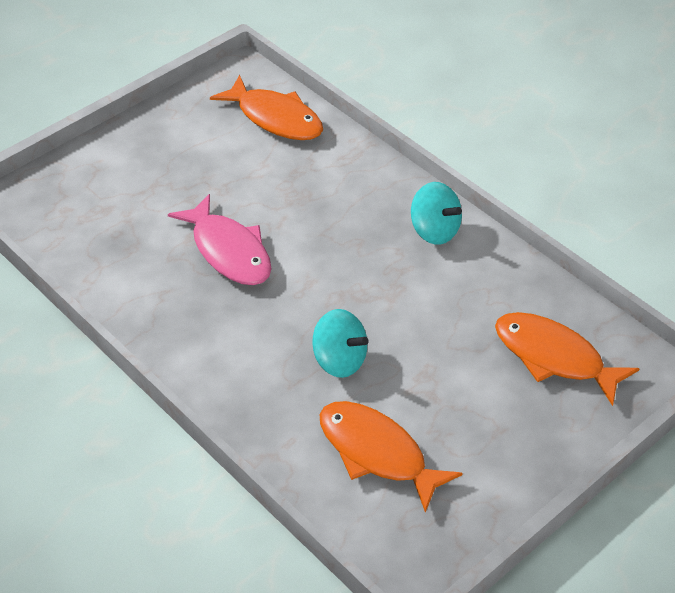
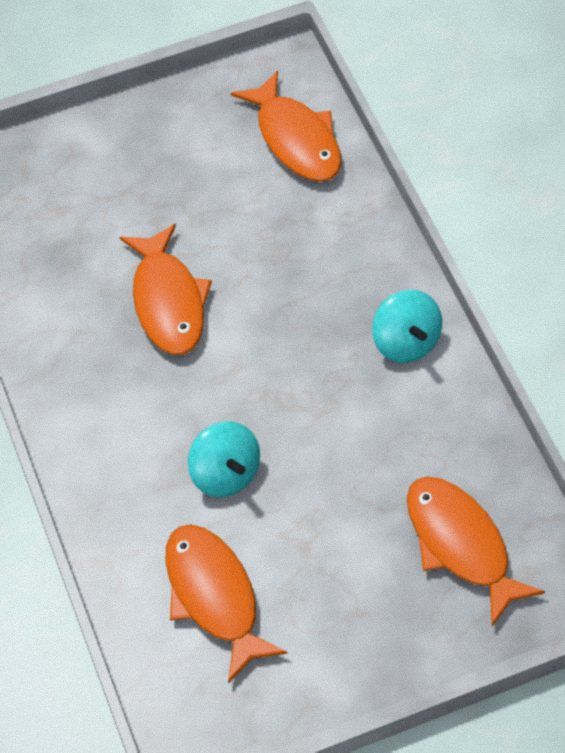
camera: 25 degrees right, 10 degrees up
(228, 251) = (168, 301): pink fish -> orange fish

